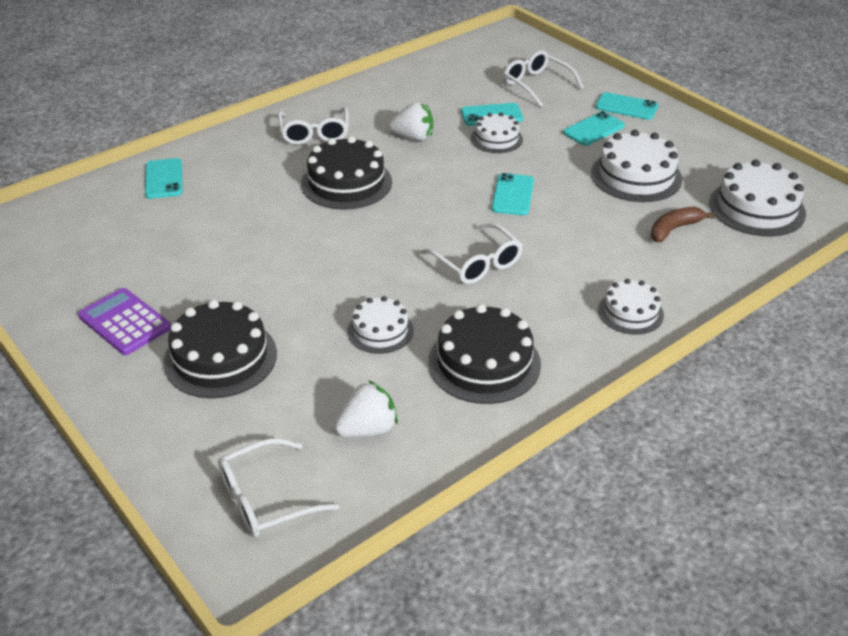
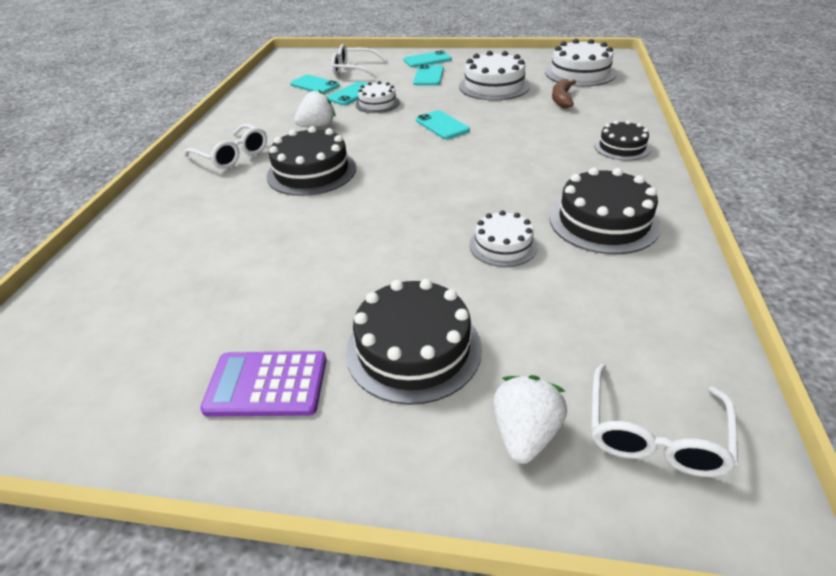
camera: 40 degrees left, 0 degrees up
(164, 179) = (129, 247): turquoise phone -> turquoise phone (314, 85)
(368, 429) = (618, 315): white strawberry -> white strawberry (525, 433)
(477, 263) = (490, 170): white glasses -> none
(630, 312) = (622, 147): white cake -> black cake

